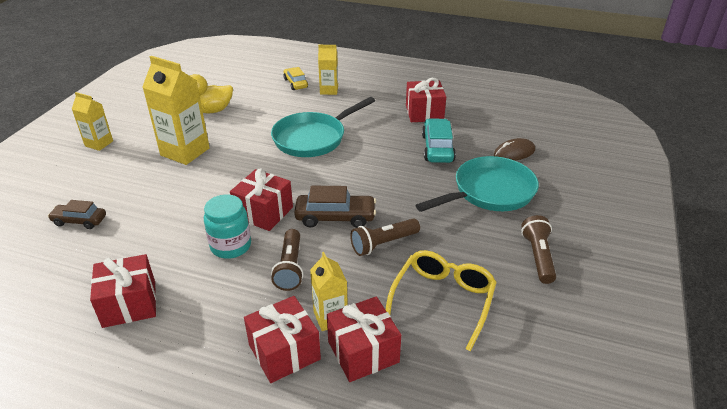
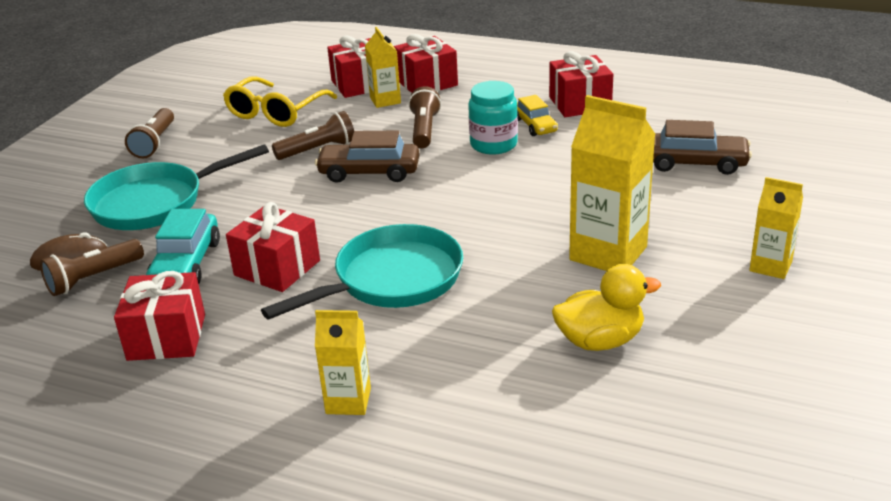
camera: 175 degrees left, 5 degrees down
(79, 221) = (695, 163): brown car -> brown car, size x1.52
(264, 212) = (461, 175): red gift -> red gift (277, 268)
(295, 83) = (426, 426): yellow car -> yellow car (535, 125)
(488, 141) = (93, 278): none -> brown flashlight

